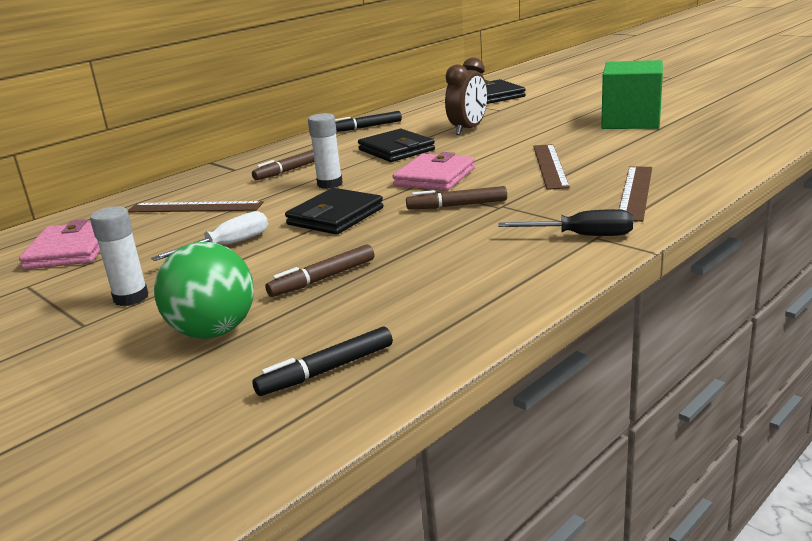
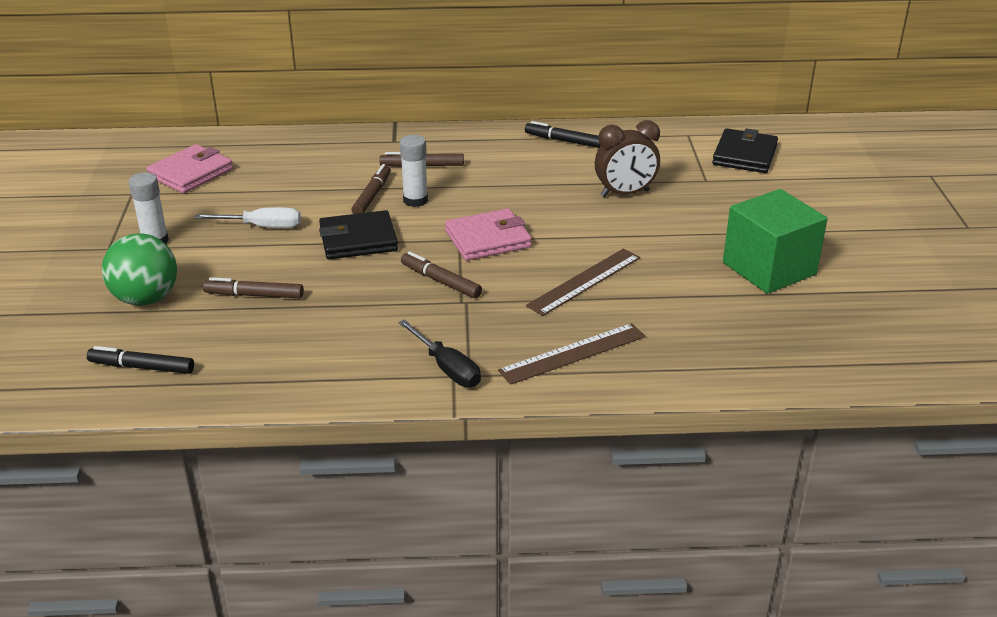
camera: 40 degrees right, 10 degrees up
(194, 207) = (306, 172): brown ruler -> none
(287, 195) = (372, 196): none -> brown marker
(396, 150) = (526, 187): black wallet -> none

